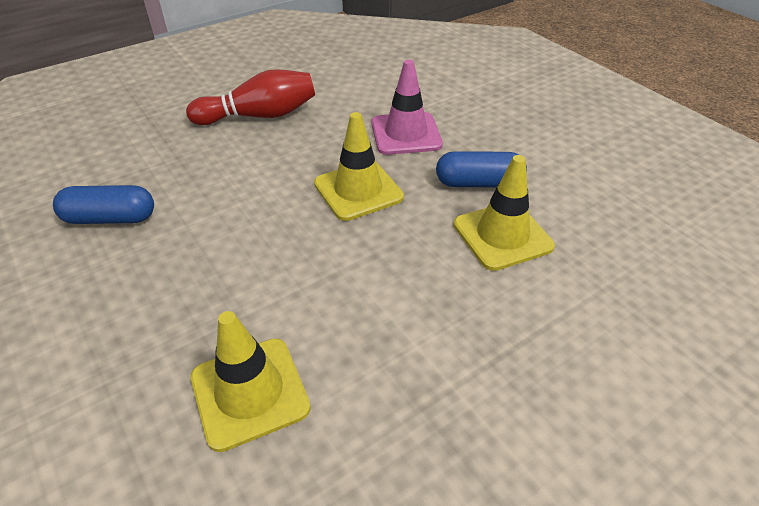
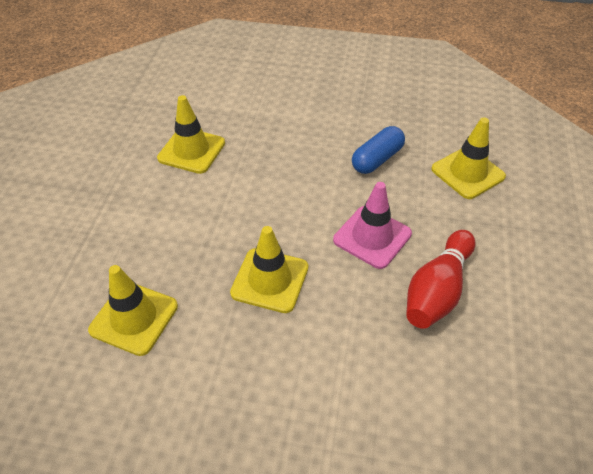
camera: 135 degrees right, 5 degrees up
(83, 157) = (467, 173): none -> yellow traffic cone
(406, 134) = (302, 369): pink traffic cone -> pink traffic cone (372, 237)
(478, 183) = (189, 357): blue capsule -> none

